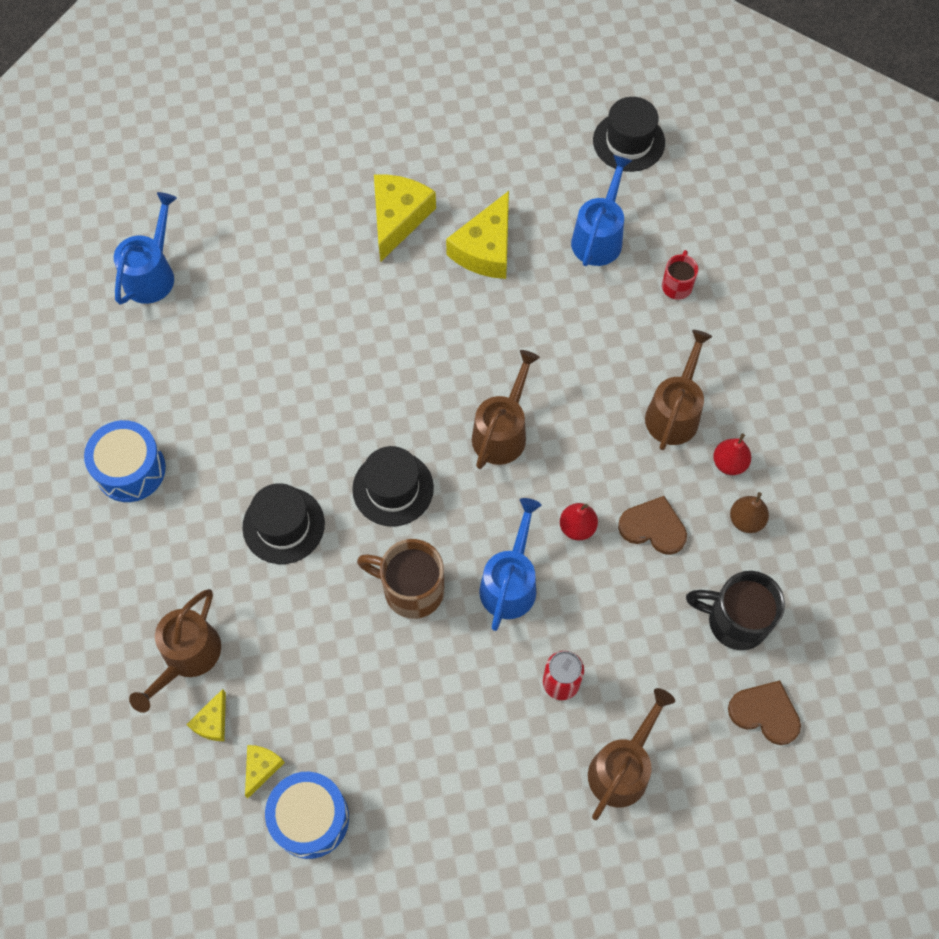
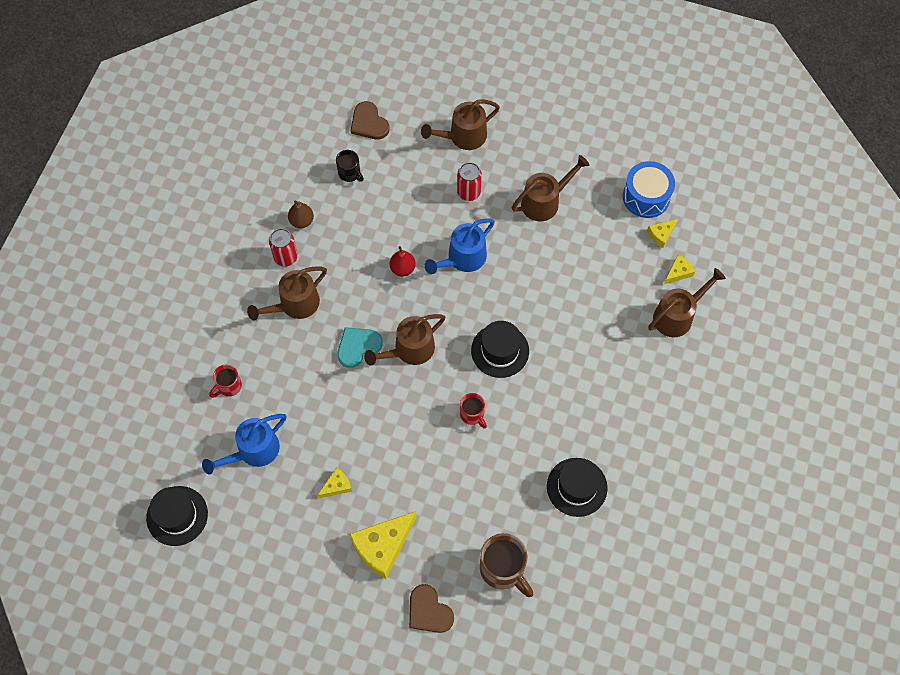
camera: 150 degrees left, 0 degrees up
(130, 469) = (663, 453): blue drum -> none
(152, 273) = (585, 600): blue watering can -> none
(283, 525) = (581, 364): black hat -> black hat (577, 487)
(382, 397) = (472, 415): none -> red mug
(411, 589) = (523, 285): brown mug -> brown mug (503, 569)
(449, 728) = (545, 201): none -> brown watering can
(485, 249) = (337, 486): yellow cheese -> yellow cheese, size x0.50
(565, 403) = (358, 347): none -> turquoise heart
(653, 527) = (358, 245): brown heart -> brown heart (429, 611)
(729, 463) = (286, 257): red pear -> red can
(735, 621) = (350, 173): black mug -> black mug, size x0.57

